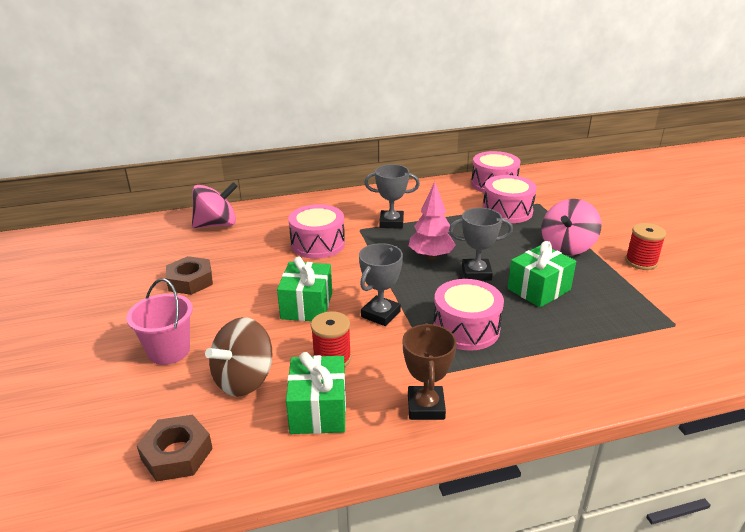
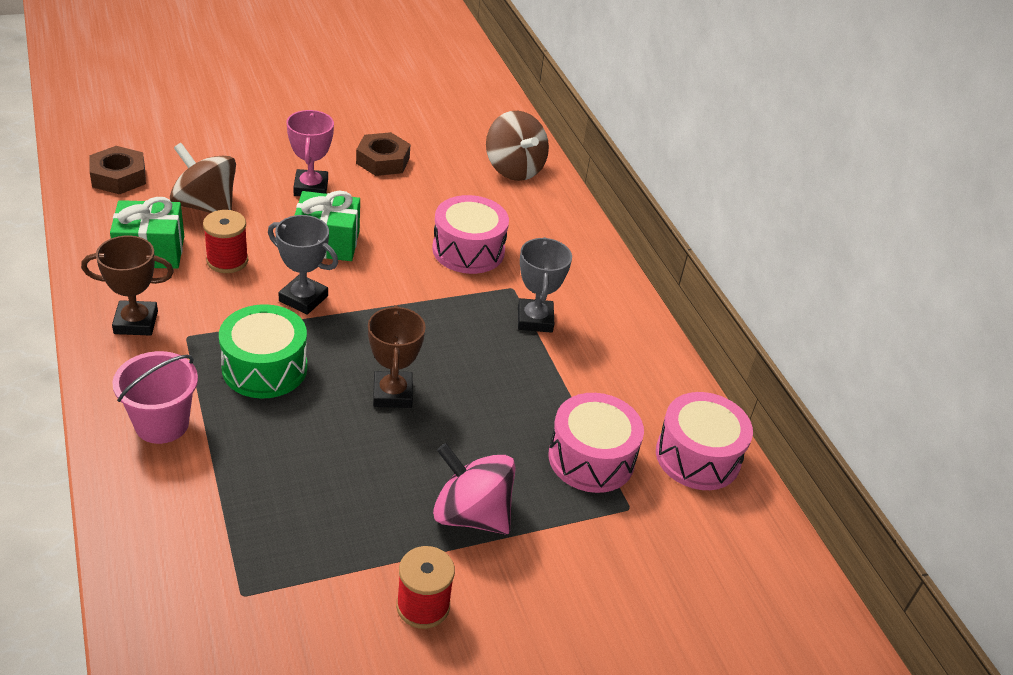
camera: 80 degrees right, 10 degrees up
(169, 351) = (258, 159): pink bucket -> pink bucket (162, 424)
(217, 224) = (514, 169): pink spinning top -> brown spinning top
(224, 317) = (311, 188): none -> pink trophy
(431, 256) = (438, 352): pink tree -> none
(466, 328) = (264, 368): pink drum -> green drum
(476, 273) = (392, 394): grey trophy -> brown trophy
(538, 289) = (347, 454): green gift -> none

